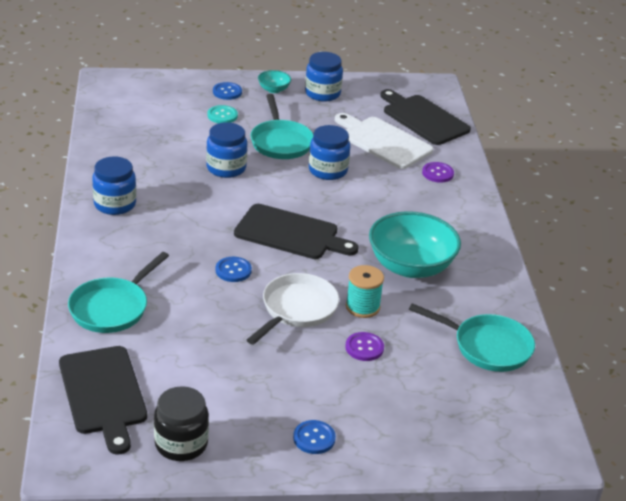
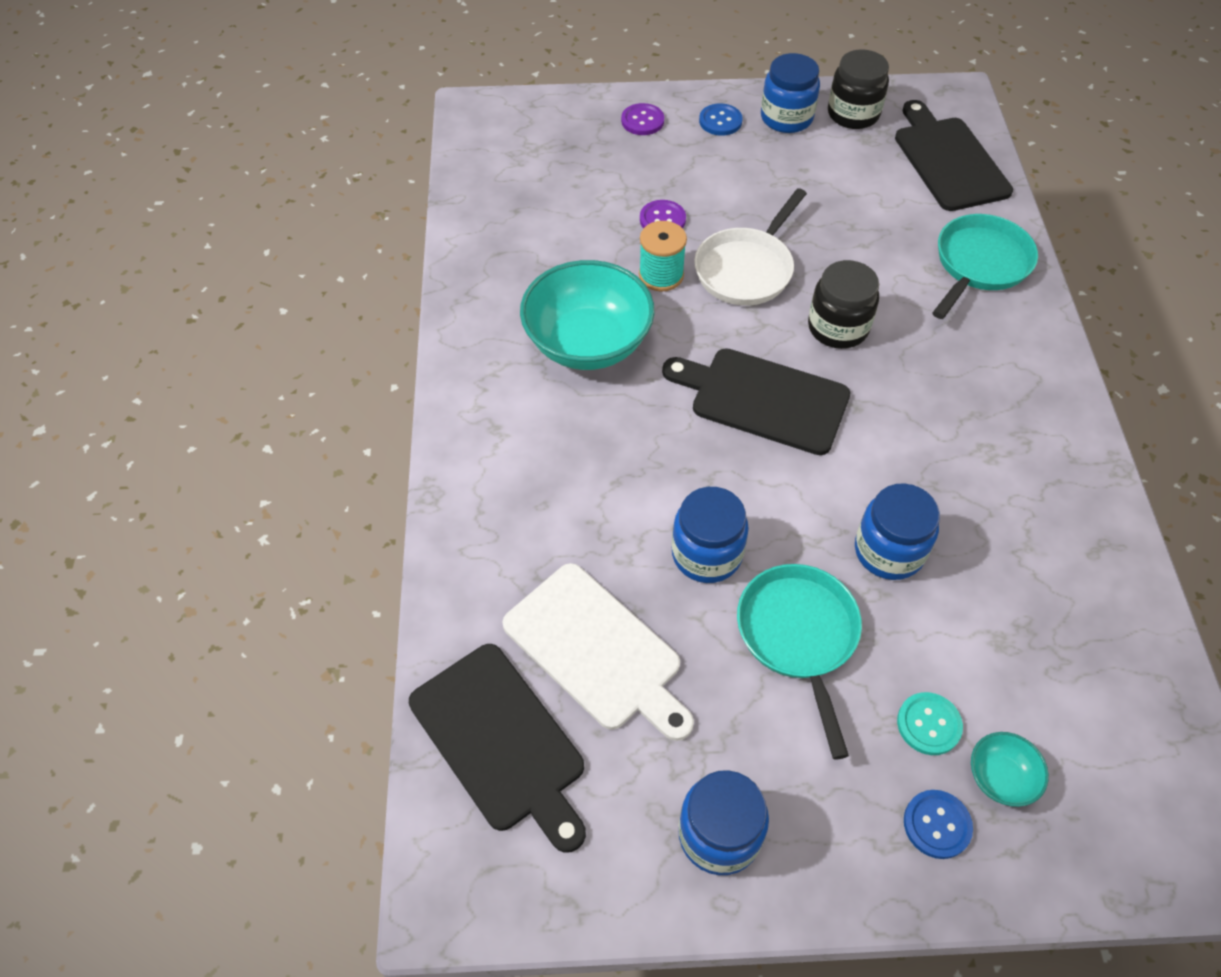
camera: 175 degrees left, 20 degrees up
(115, 204) = (1047, 450): blue jar -> blue jar (786, 118)
(233, 270) = (838, 327): blue button -> black jar
(273, 89) = (833, 844): turquoise bowl -> turquoise bowl (1000, 777)
(437, 173) = (506, 556): purple button -> purple button (642, 121)
(487, 347) = (511, 224): turquoise pan -> none

